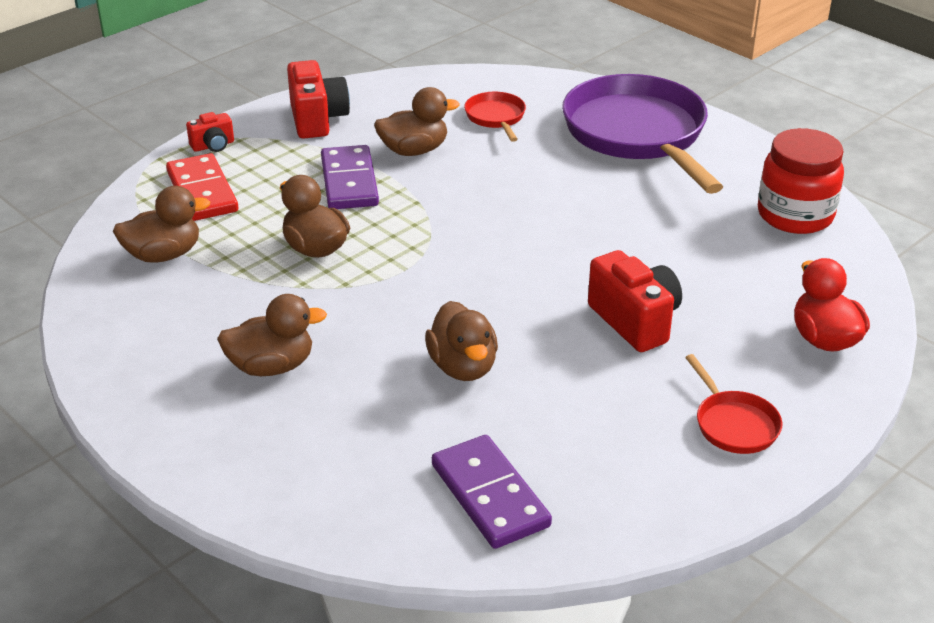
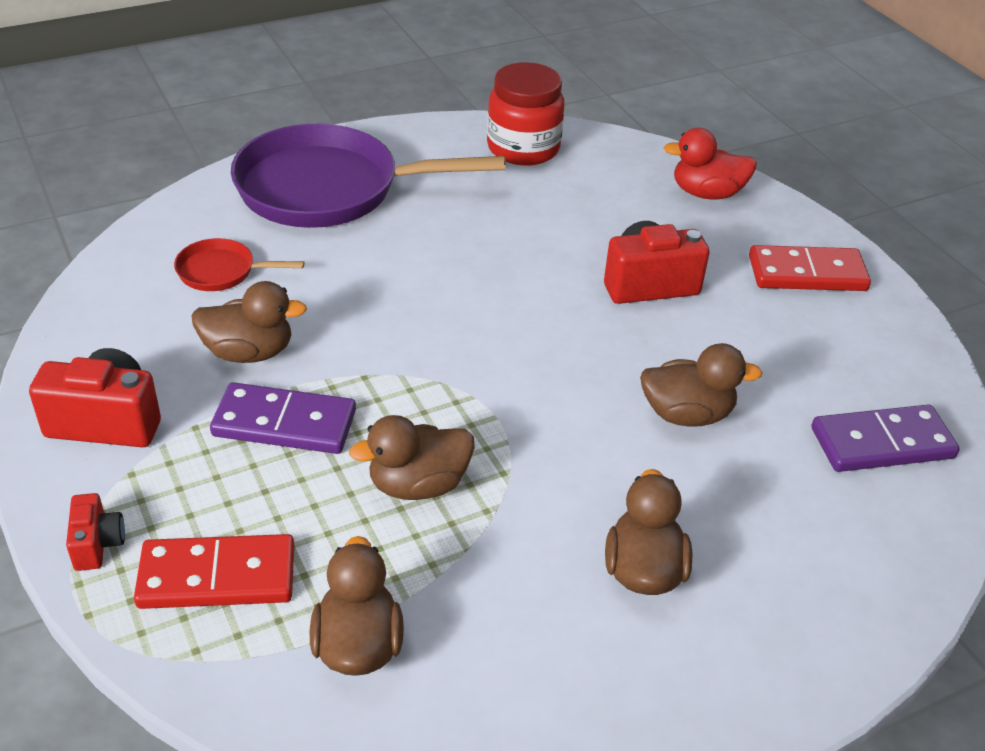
camera: 75 degrees left, 5 degrees up
(414, 150) = (249, 352): brown duck -> brown duck turned 90 degrees clockwise
(734, 424) = (807, 273): red pan -> red domino

